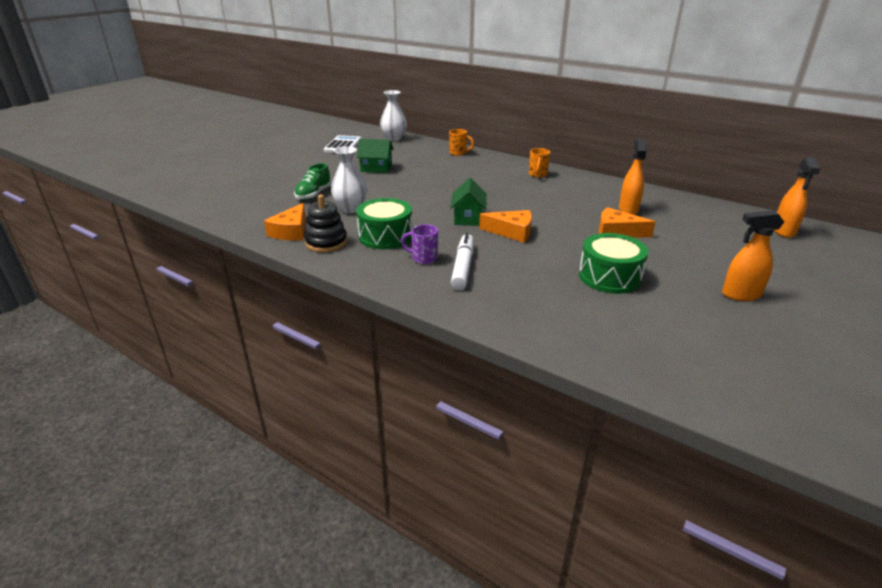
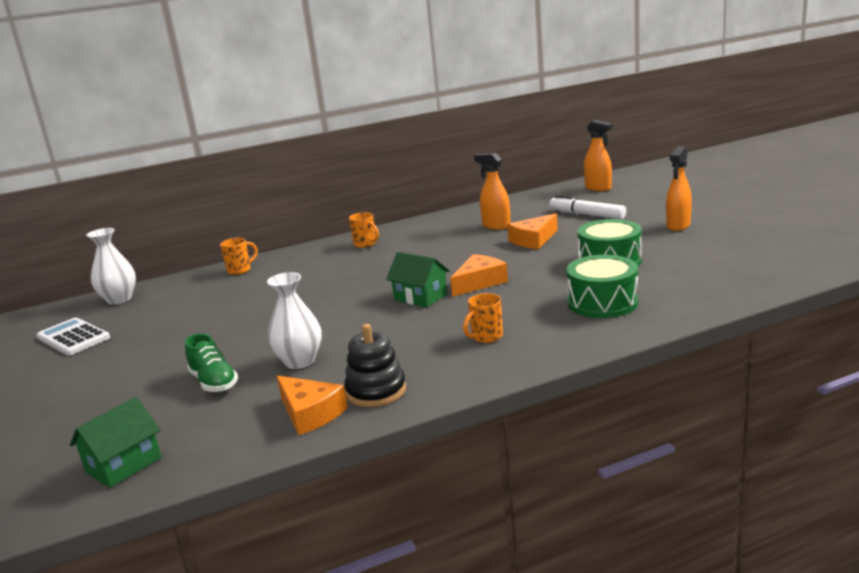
camera: 55 degrees left, 10 degrees down
(376, 168) = (198, 326): green house -> green house (124, 465)
(385, 236) = (406, 350): green drum -> green drum (602, 302)
(423, 258) = (486, 337): purple mug -> orange mug
(463, 267) = (527, 320): white marker -> white marker (587, 215)

